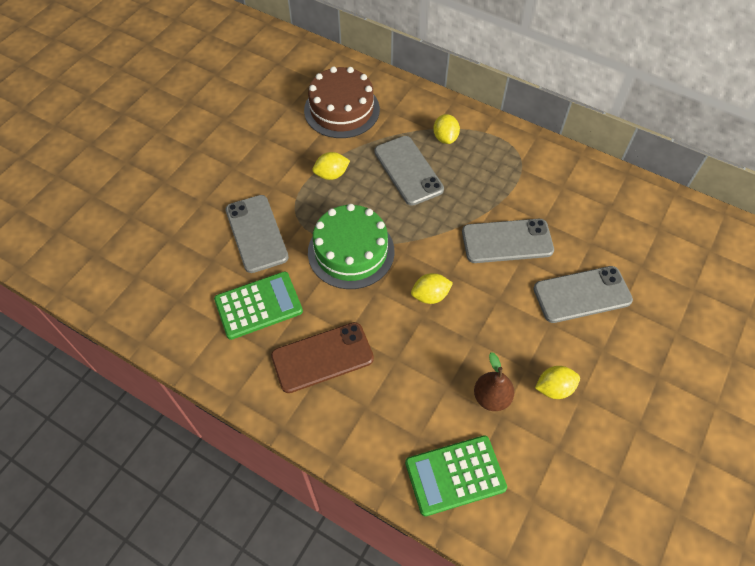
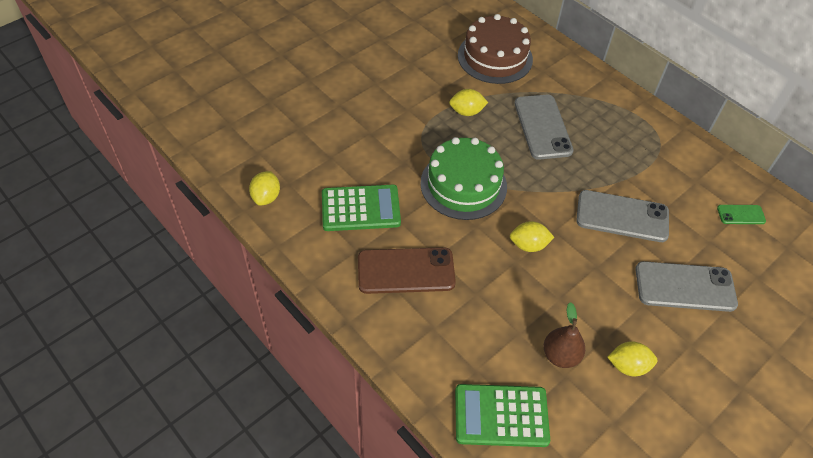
camera: 15 degrees right, 5 degrees down
(256, 233) = (379, 145): grey phone -> none
(445, 138) = (589, 106): yellow lemon -> yellow lemon (266, 197)
(610, 209) = (741, 215): none -> green phone

